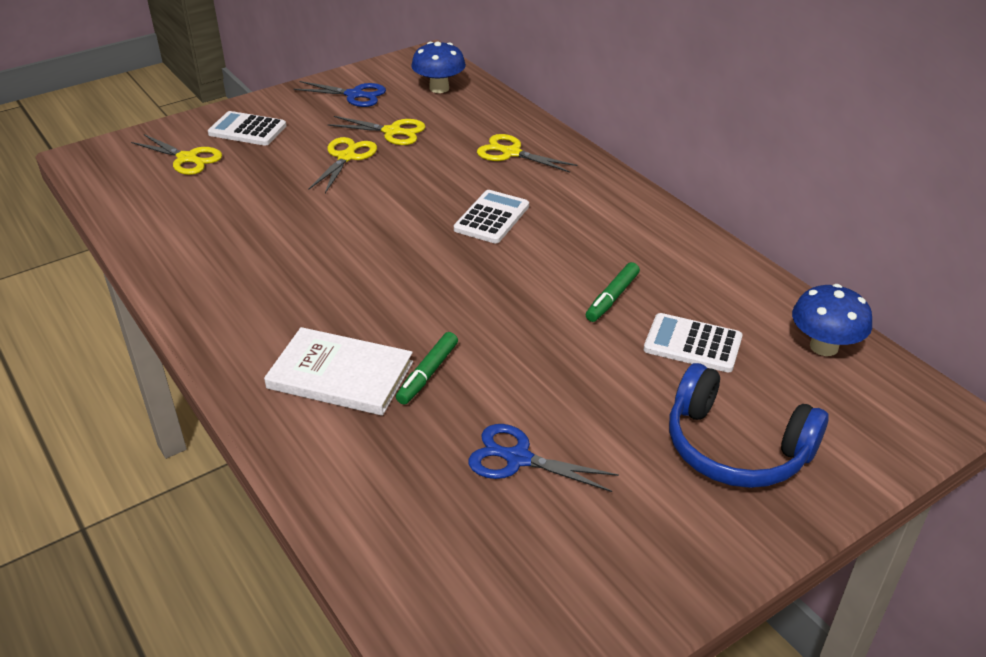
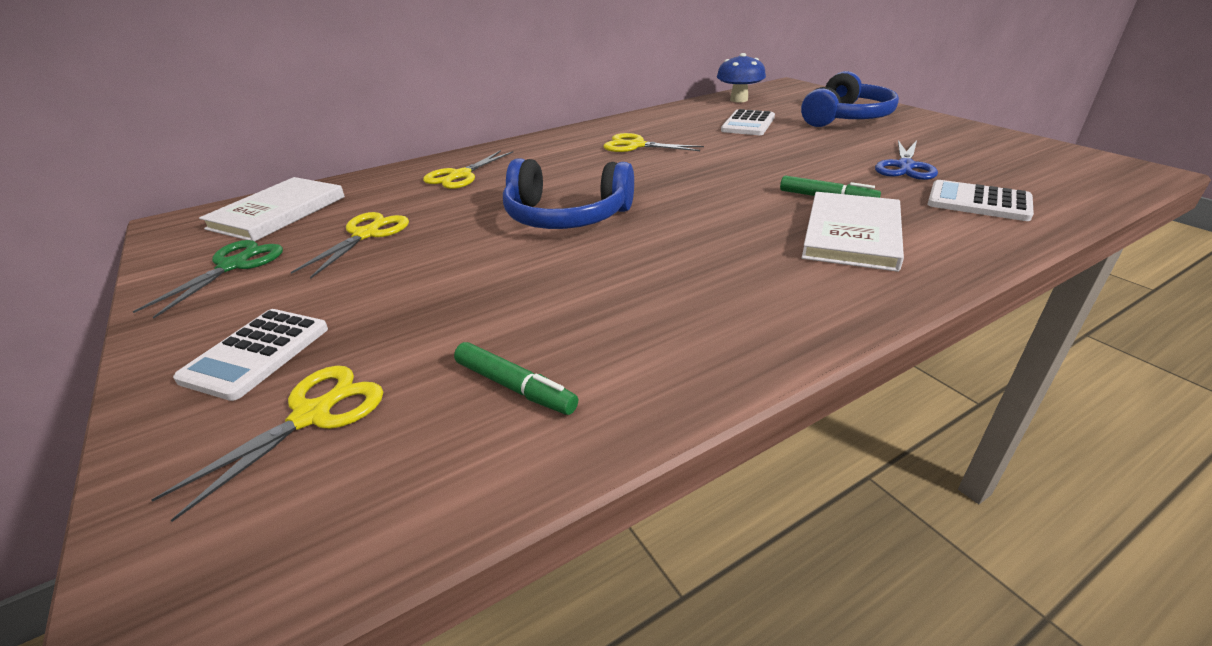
camera: 85 degrees left, 5 degrees down
(346, 157) = (411, 260): yellow scissors -> yellow scissors (636, 145)
(355, 95) = (234, 265): blue scissors -> green scissors
(409, 216) = (566, 216): none -> blue headphones
(439, 88) = (278, 212): blue mushroom -> white book
(492, 218) = (578, 181): white calculator -> white calculator (978, 202)
(612, 298) = (699, 142): green marker -> green marker (515, 387)

